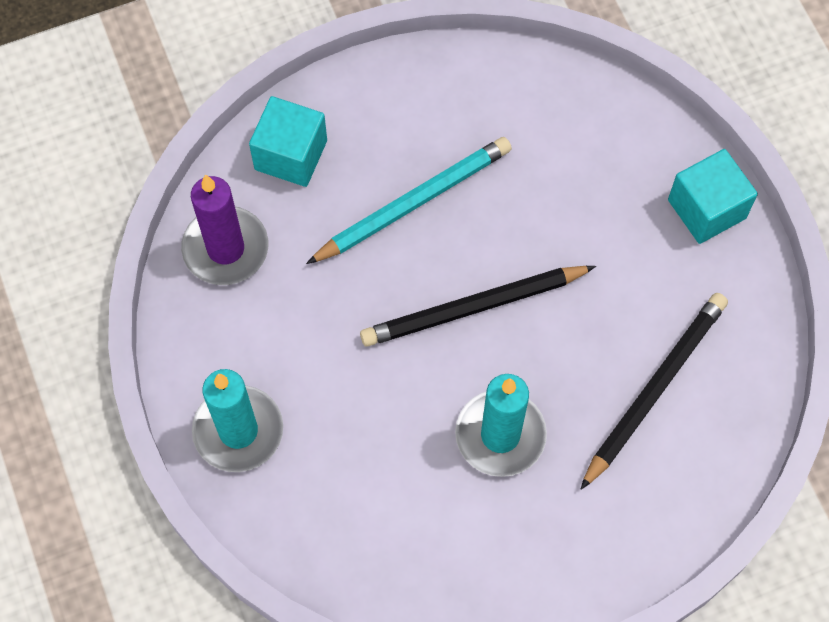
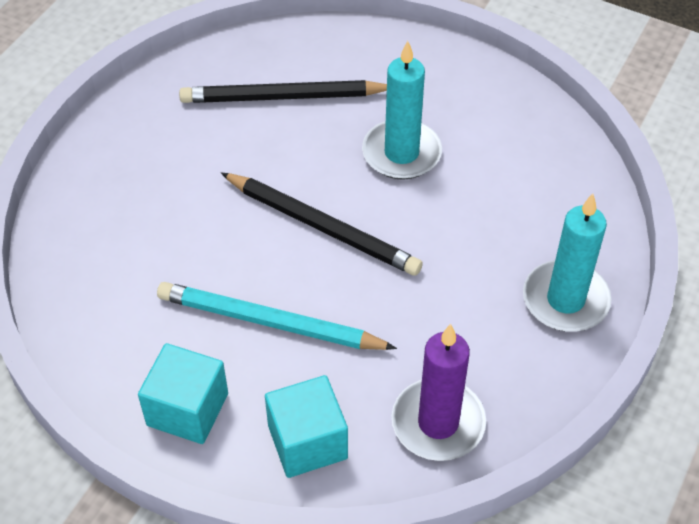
camera: 130 degrees left, 15 degrees down
(706, 209) = (109, 146): turquoise cube -> turquoise cube (187, 409)

